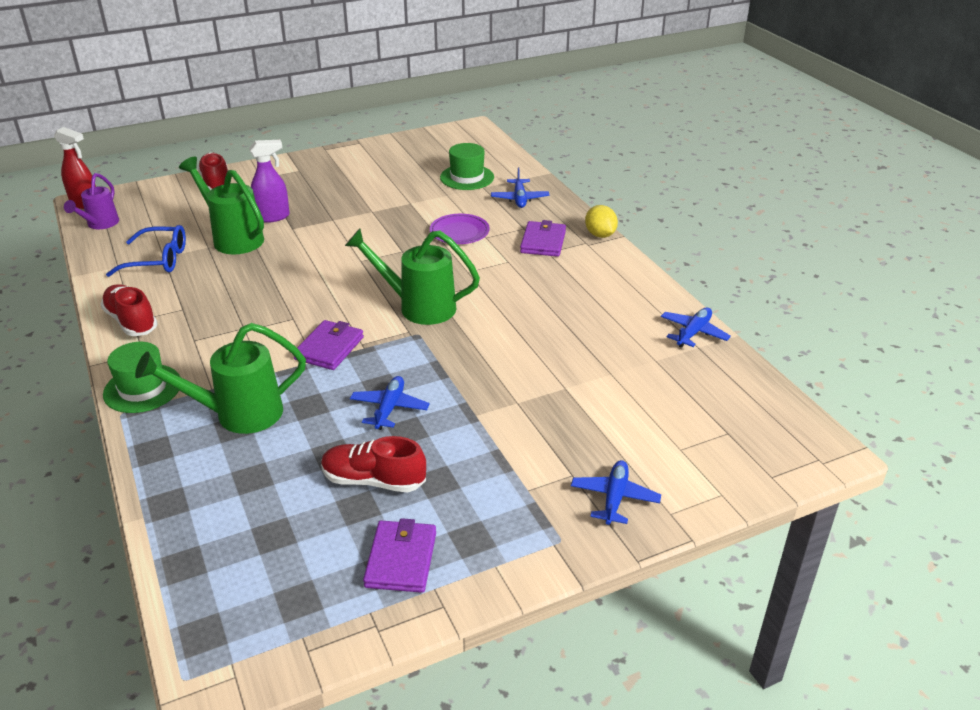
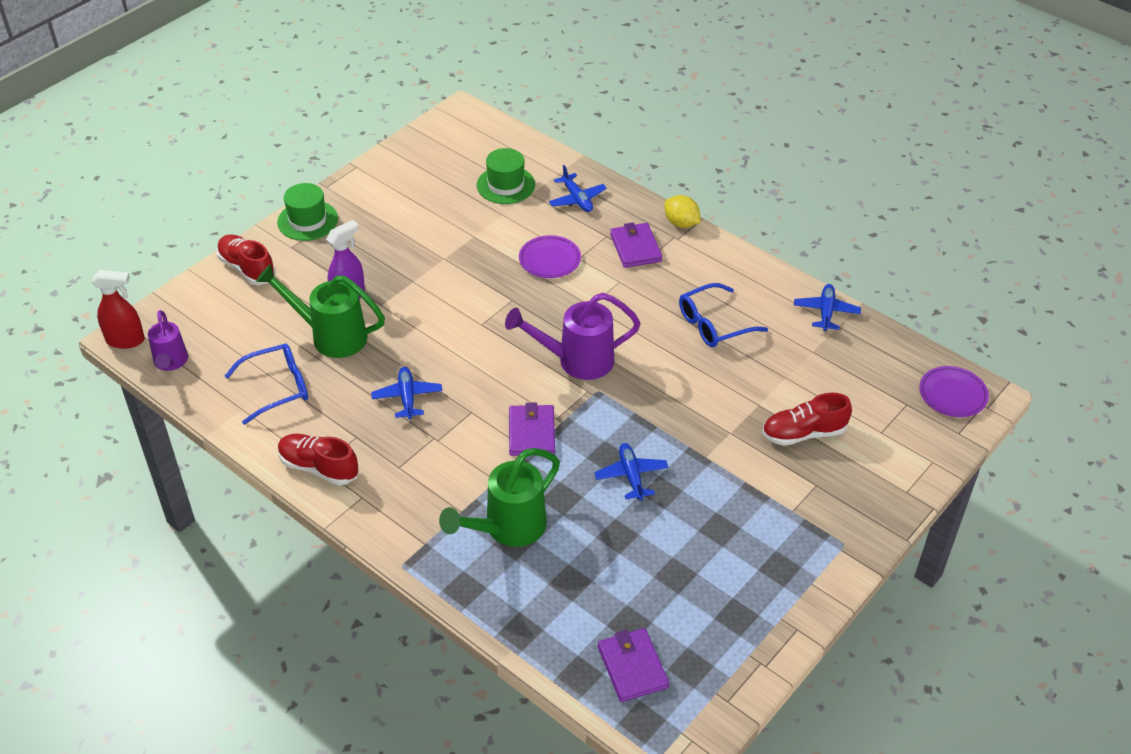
camera: 25 degrees left, 10 degrees up
(142, 388) = (398, 534): green hat -> green hat (307, 221)
(373, 480) = (669, 547): red shoe -> red shoe (803, 433)
(401, 559) = (741, 605): purple wallet -> purple wallet (632, 667)
(419, 307) = (577, 361): green watering can -> purple watering can
(571, 313) = (714, 324): none -> blue glasses
(614, 498) = (860, 494): blue plane -> blue plane (407, 397)
(788, 439) = (952, 394): none -> purple plate

